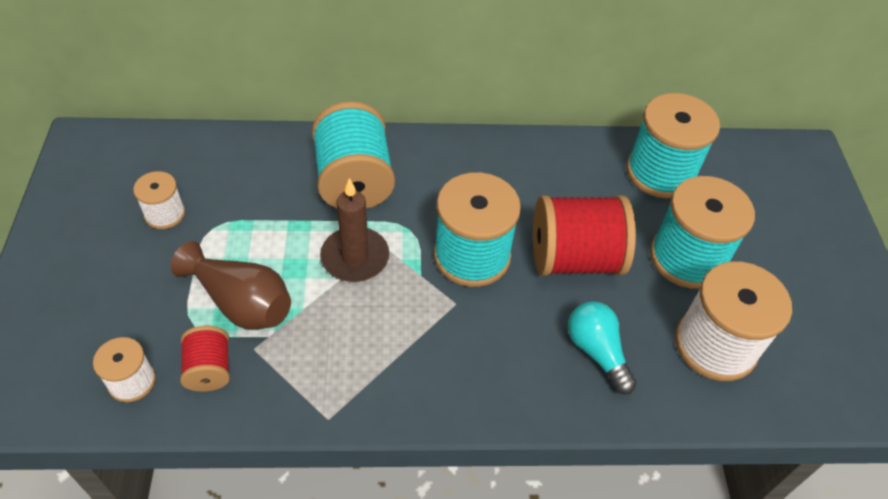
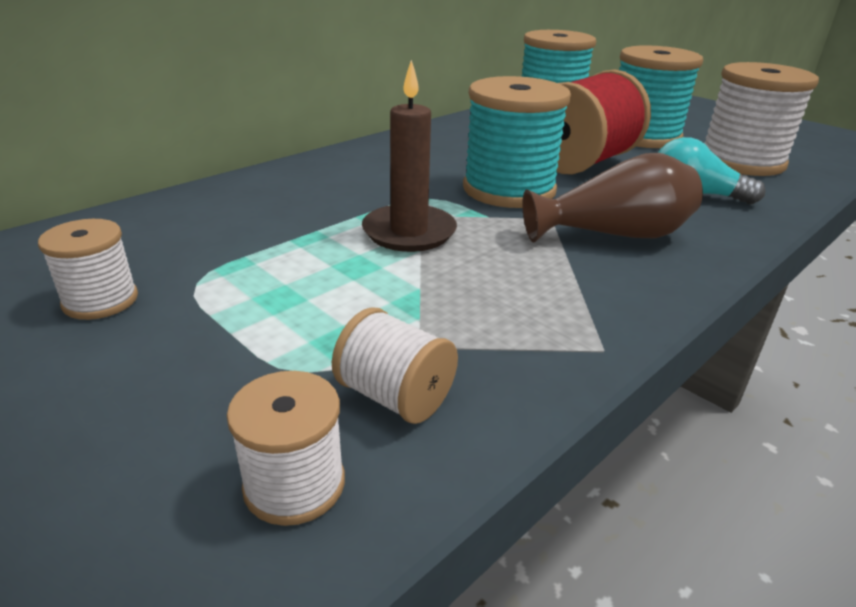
camera: 40 degrees left, 20 degrees down
(209, 369) = (395, 396): red spool -> white spool
(241, 303) = (338, 319): brown vase -> brown vase (613, 235)
(354, 181) = (320, 192): turquoise spool -> none

